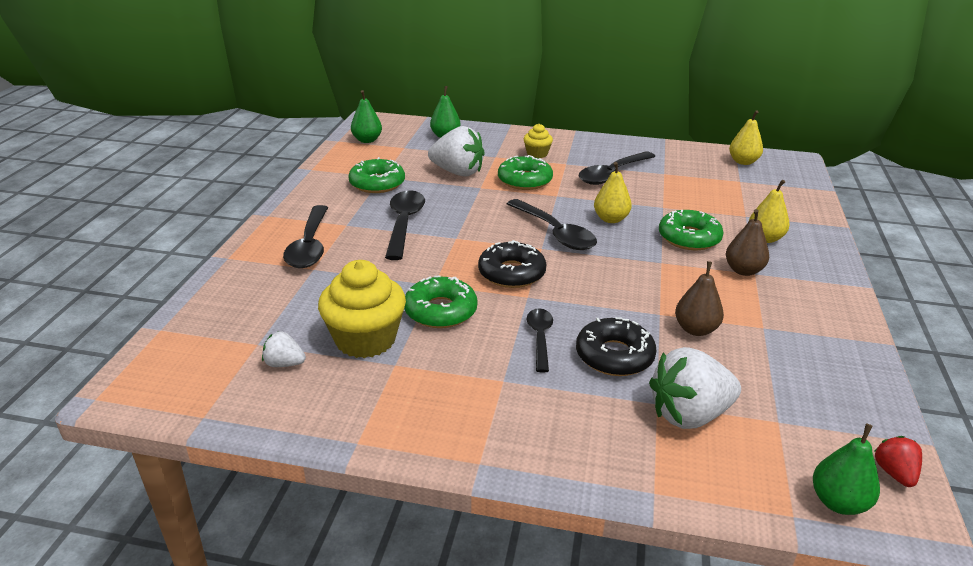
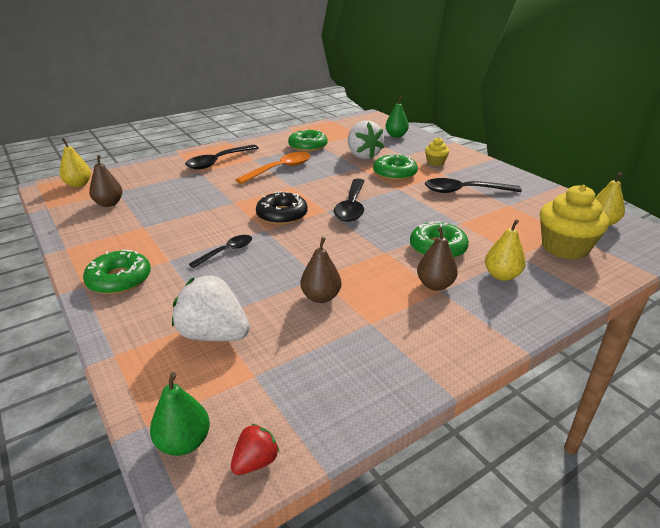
camera: 45 degrees right, 0 degrees up
(284, 364) = (109, 203): white strawberry -> brown pear
(365, 339) = (155, 210): yellow cupcake -> yellow cupcake (564, 247)
(367, 140) = (347, 124): green pear -> none
(404, 224) = (280, 169): black spoon -> orange spoon
(440, 311) = (210, 215): green donut -> green donut (119, 279)
(610, 219) = (404, 214): yellow pear -> yellow pear (78, 184)
(614, 356) = (243, 282): black donut -> none

